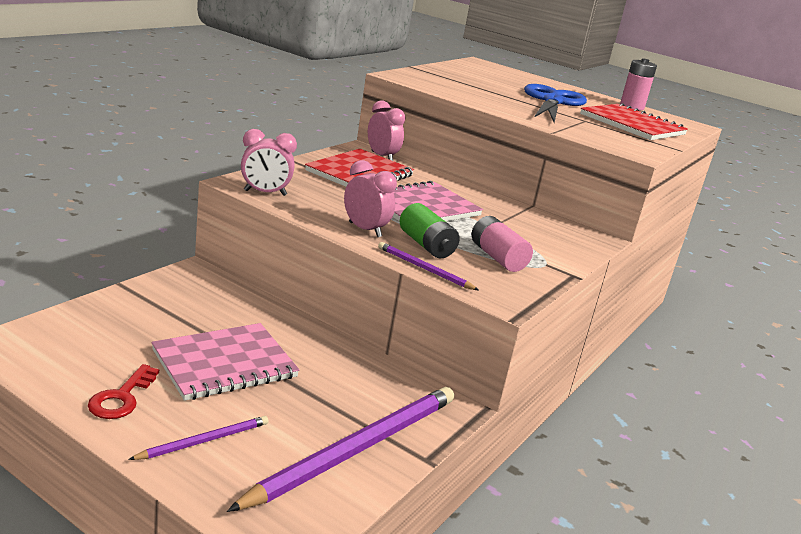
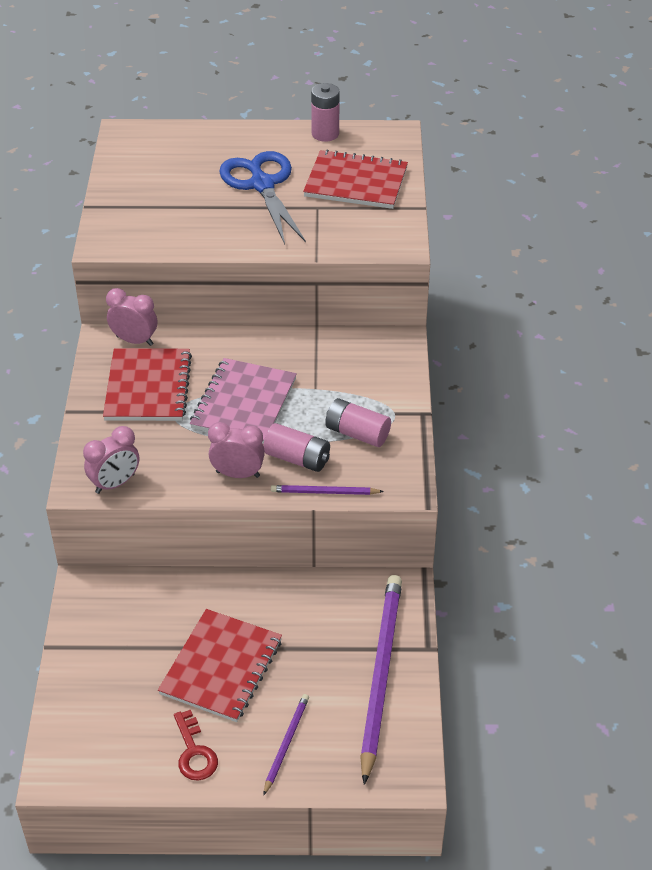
camera: 30 degrees left, 20 degrees up
(224, 364) = (221, 667): pink notebook -> red notebook
(426, 245) = (297, 458): green battery -> pink battery

